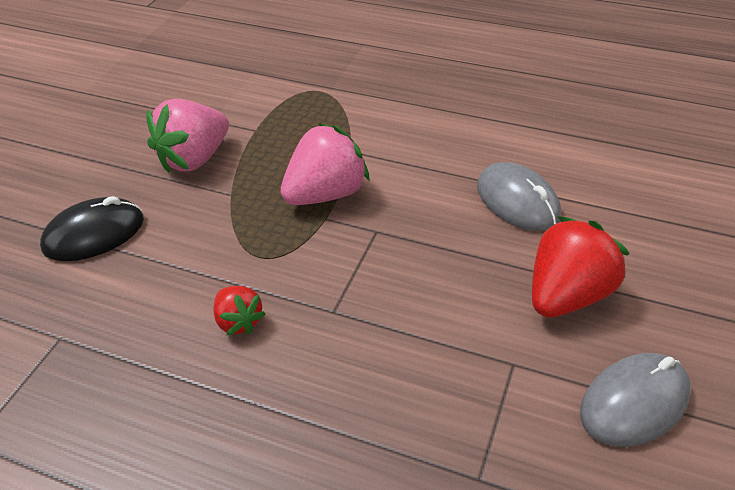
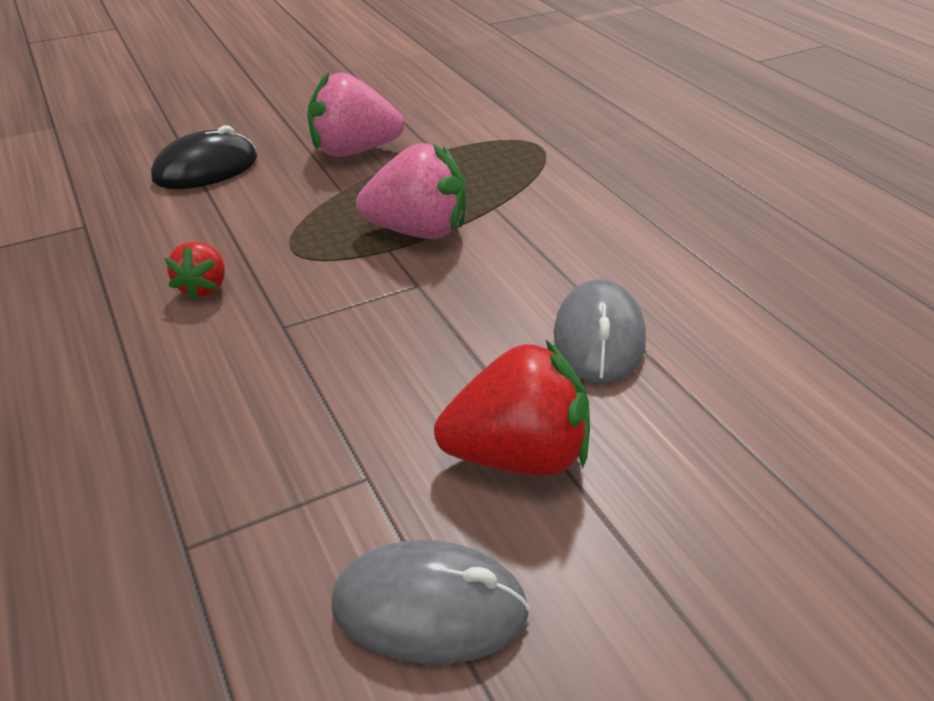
camera: 40 degrees right, 5 degrees down
(94, 234) = (206, 169): black mouse -> black mouse turned 45 degrees counterclockwise

